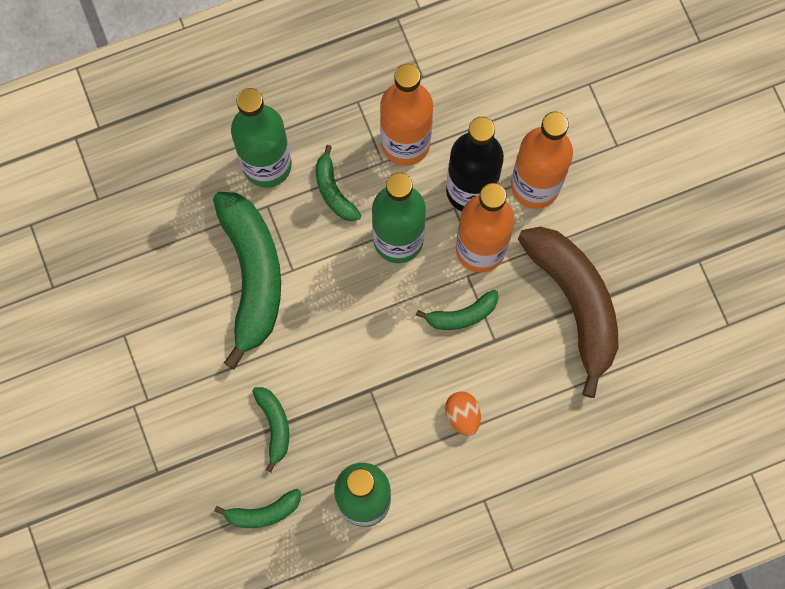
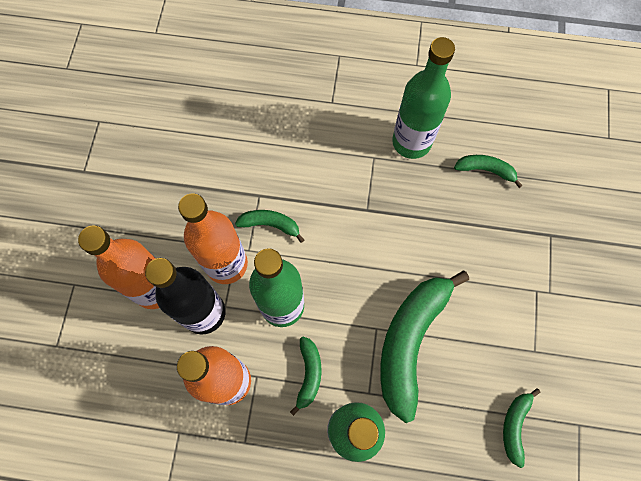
camera: 150 degrees left, 5 degrees down
(274, 425) = (449, 222): green banana -> green banana (514, 426)
(462, 415) = (313, 159): orange egg -> none
(575, 303) = (186, 189): brown banana -> none

